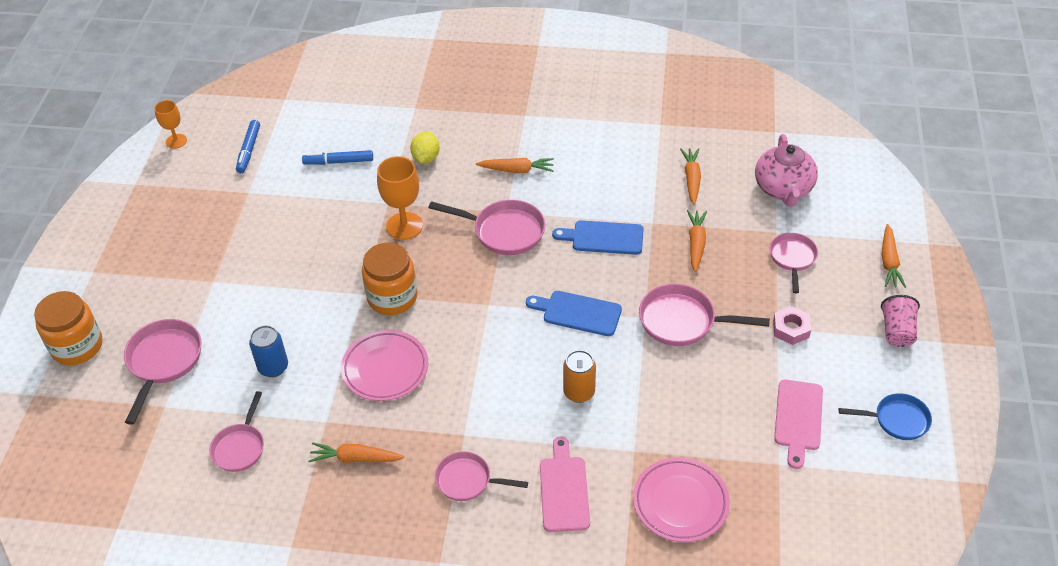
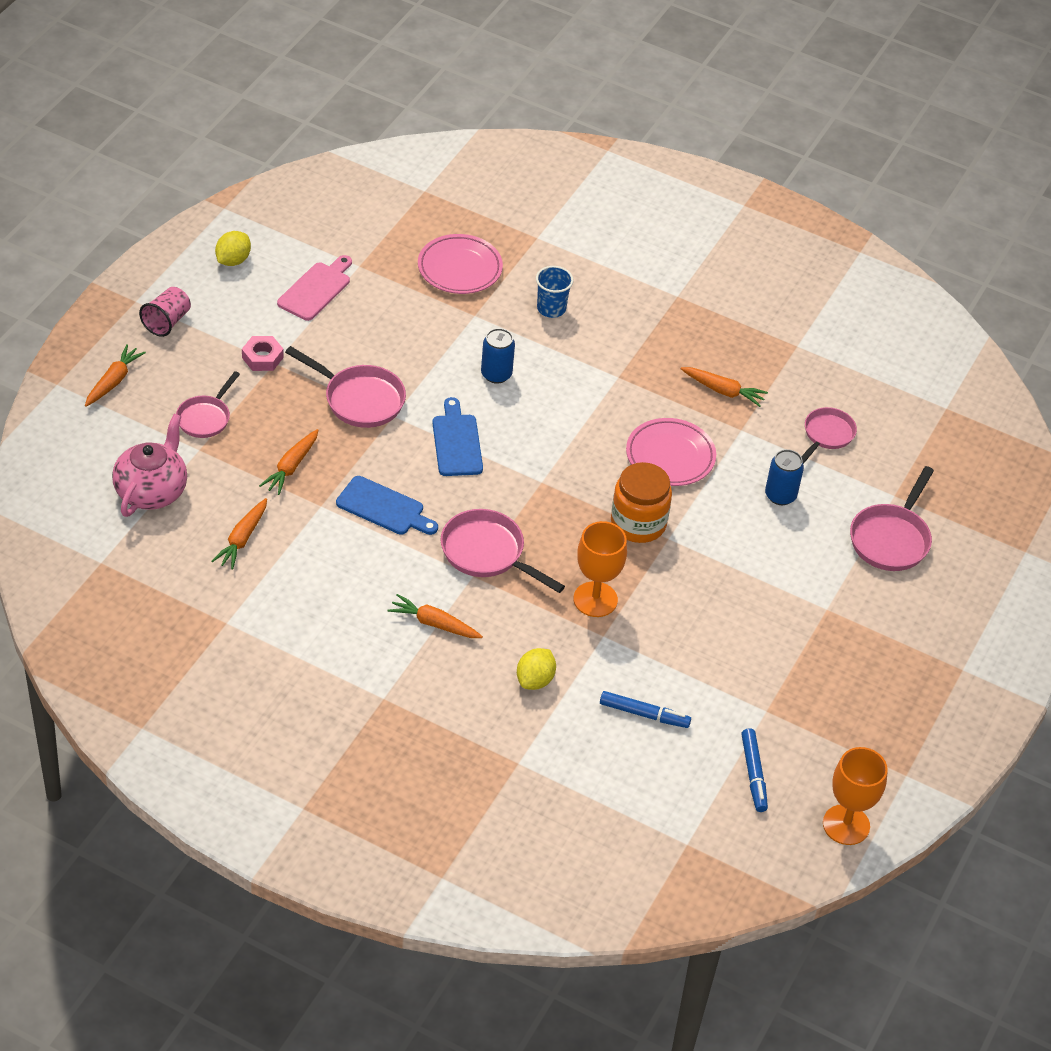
camera: 165 degrees left, 0 degrees up
(77, 346) = (981, 586): orange jar -> none
(176, 141) = (846, 825): orange goblet -> orange goblet, size x1.63
(248, 150) = (753, 774): blue marker -> blue marker turned 150 degrees clockwise
(467, 480) = (630, 342): pink pan -> none
(563, 490) = (551, 308): pink cutting board -> blue cup
(578, 313) = (456, 442): blue cutting board -> blue cutting board turned 135 degrees counterclockwise
(579, 392) = (496, 374): orange can -> blue can
(897, 420) = (233, 260): blue pan -> yellow lemon

